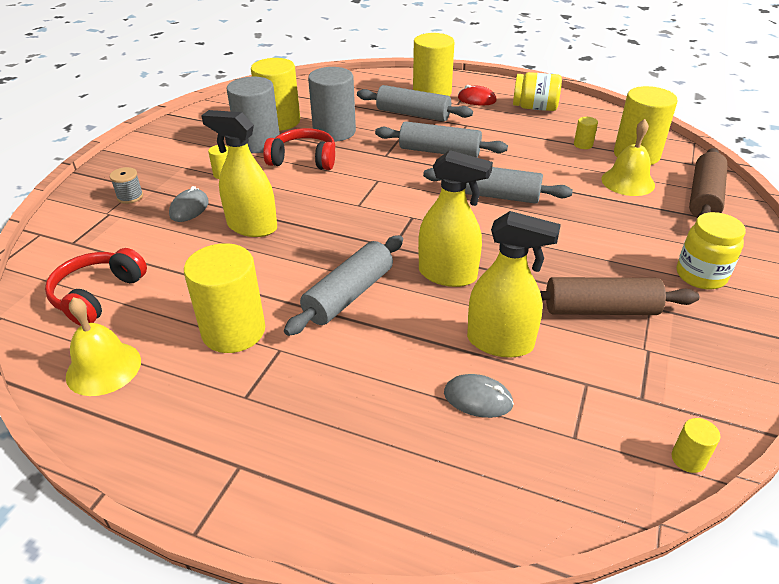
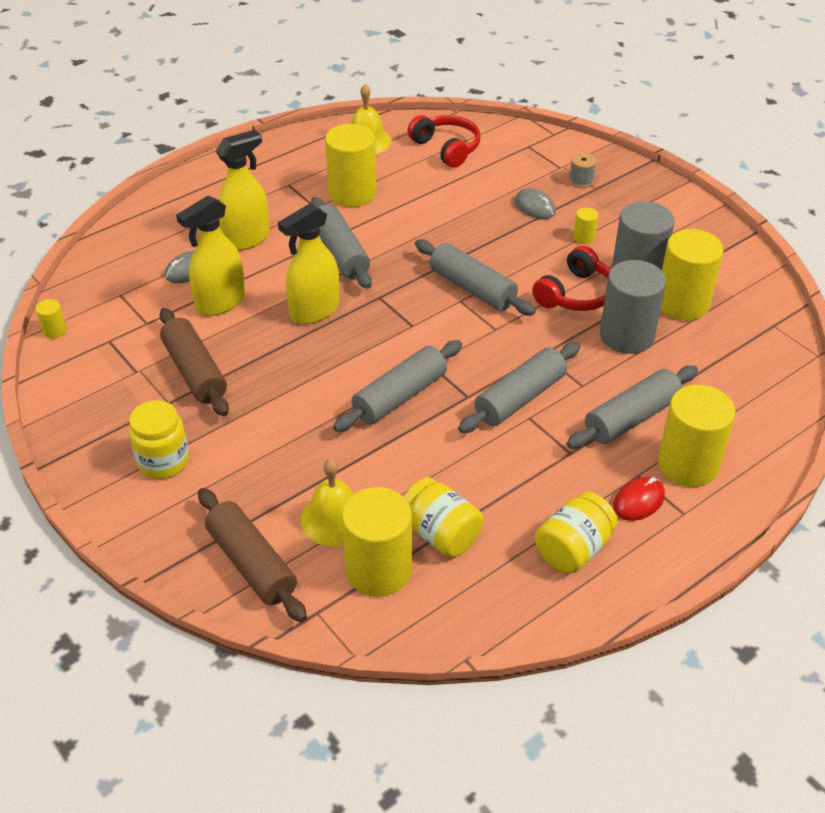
camera: 120 degrees right, 5 degrees up
(252, 227) = (476, 232): yellow spray bottle -> yellow spray bottle (246, 239)
(337, 204) = (472, 288): none -> grey rolling pin
(583, 145) = (441, 534): yellow cylinder -> yellow jar
(600, 310) = (195, 372): brown rolling pin -> brown rolling pin turned 60 degrees counterclockwise

